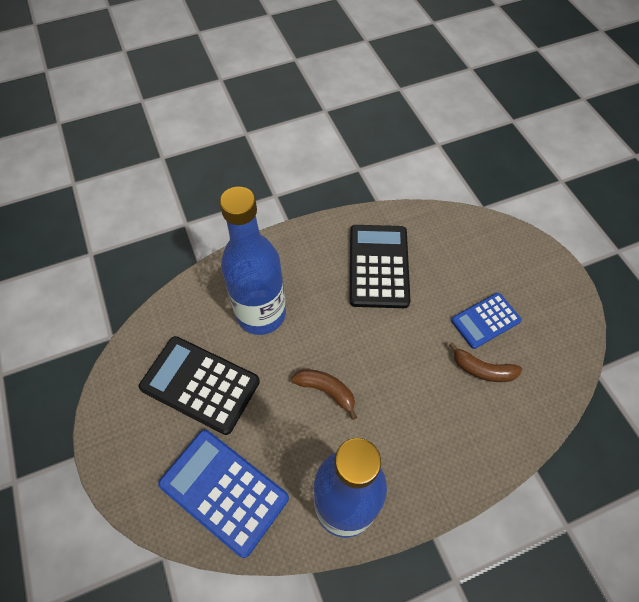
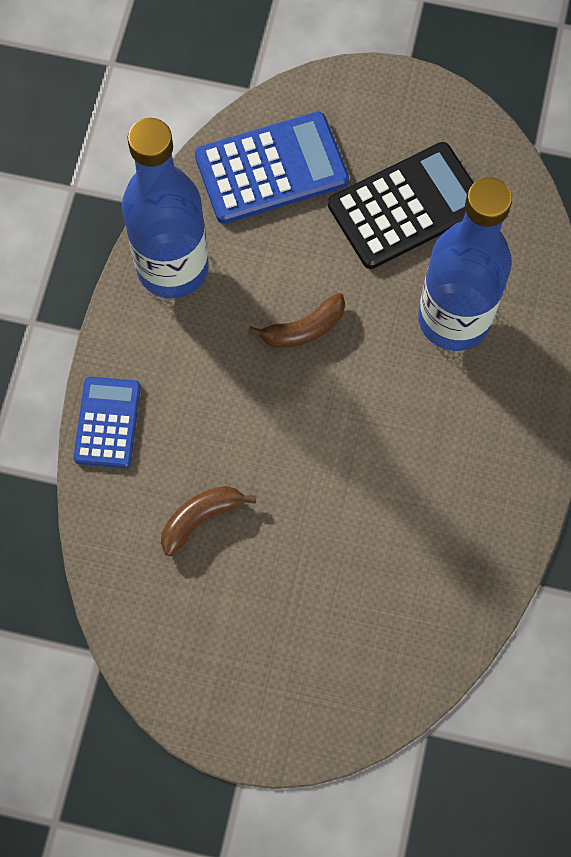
camera: 125 degrees right, 10 degrees up
(378, 266) = (426, 504): black calculator -> none
(485, 320) = (256, 576): blue calculator -> blue calculator (107, 422)

